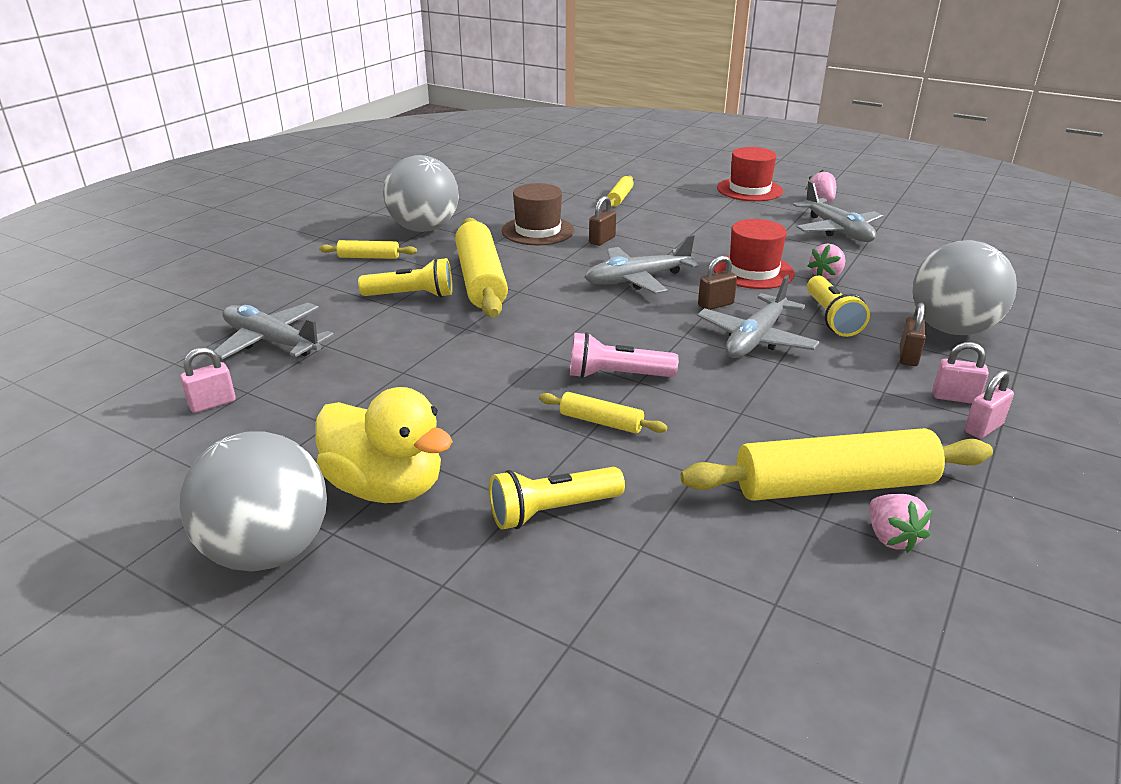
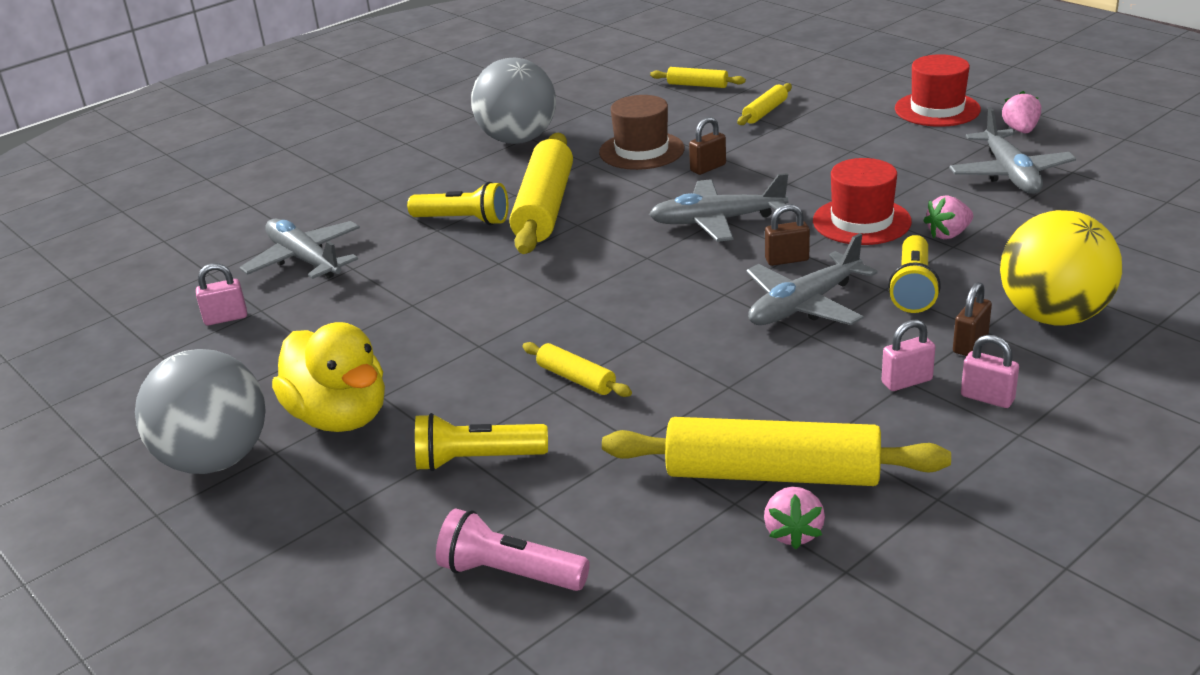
camera: 20 degrees right, 0 degrees up
(369, 257) = (442, 171): yellow rolling pin -> yellow rolling pin (697, 85)
(616, 375) = (623, 331): pink flashlight -> pink flashlight (509, 573)
(951, 329) = (1053, 316): grey ball -> yellow ball
(983, 428) = (991, 436): pink padlock -> pink padlock (906, 381)

